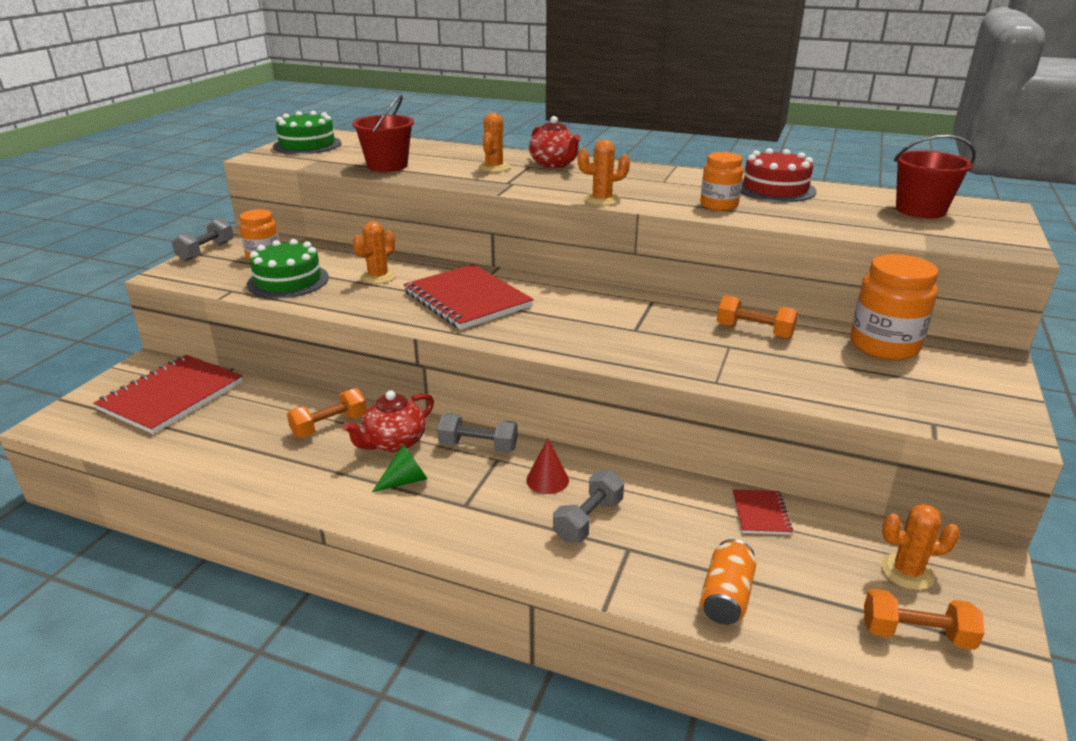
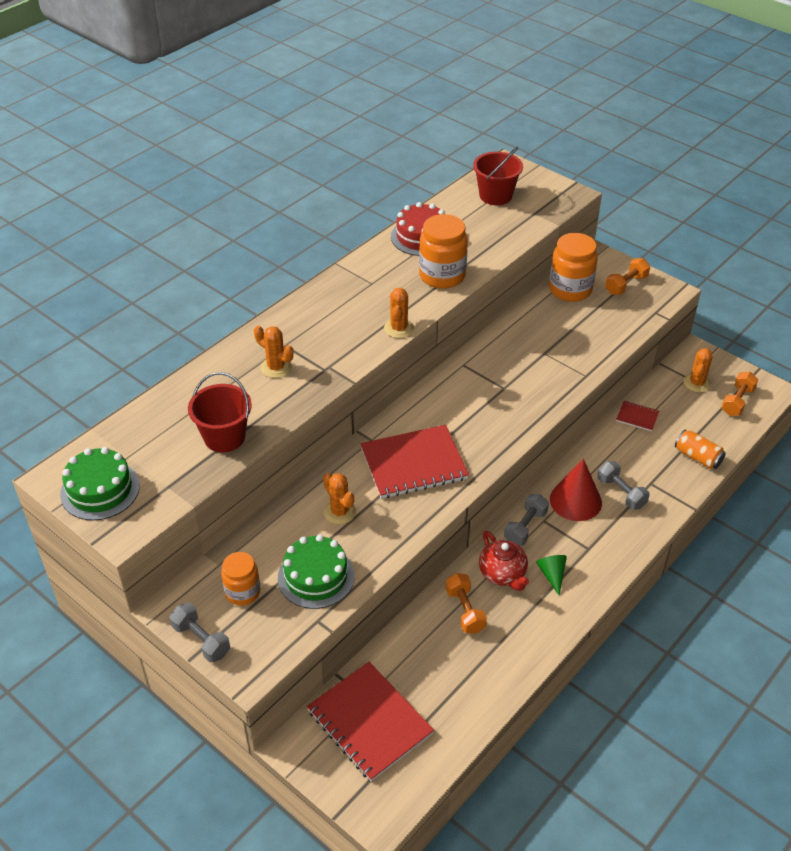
camera: 70 degrees left, 15 degrees up
(547, 480) = (575, 501): red cone -> red cone, size x1.78
(554, 164) = (290, 329): red teapot -> none
(719, 205) = (442, 276): orange jar -> orange jar, size x1.58
(754, 331) = (530, 334): orange dumbbell -> orange dumbbell (626, 285)

